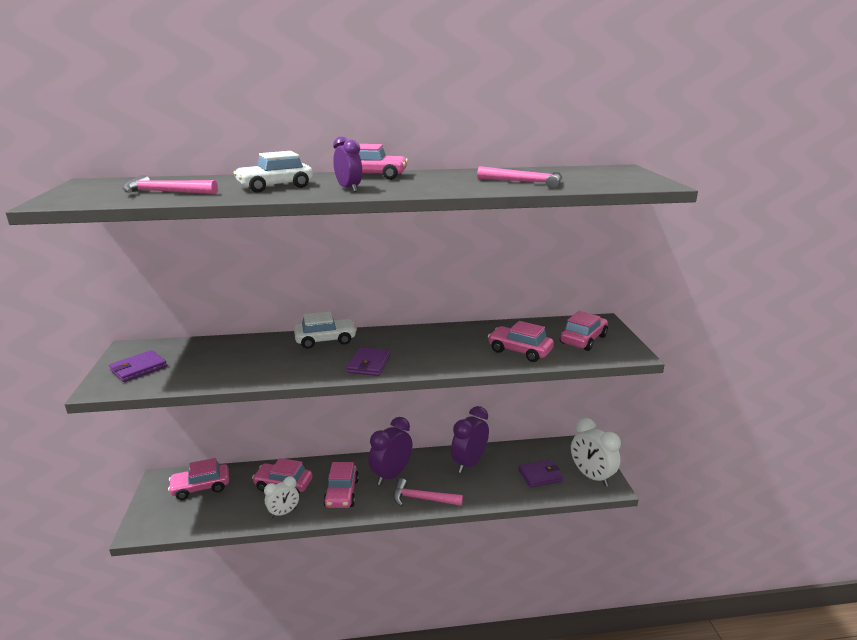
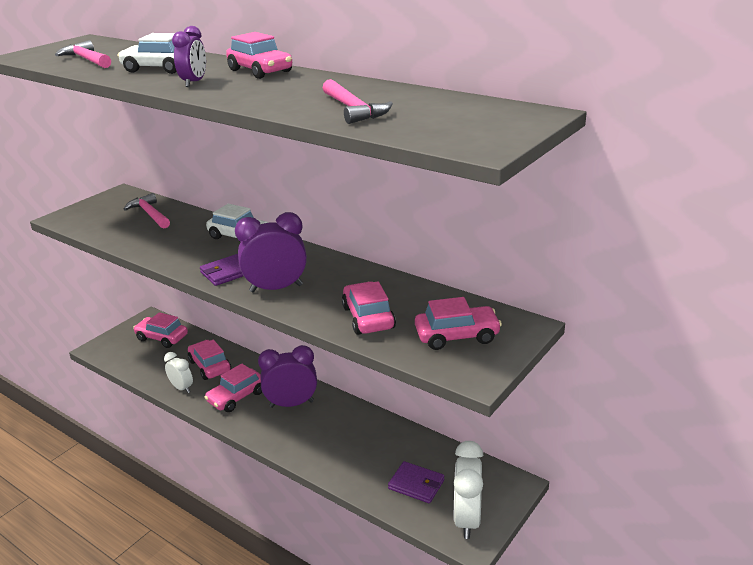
camera: 45 degrees right, 5 degrees up
(138, 368) = (99, 211): purple wallet -> none
(283, 512) = (182, 388): white clock -> white clock turned 150 degrees counterclockwise
(422, 499) = (285, 439): pink hammer -> pink hammer (150, 214)
(469, 463) = (369, 432): purple clock -> purple clock (276, 288)

